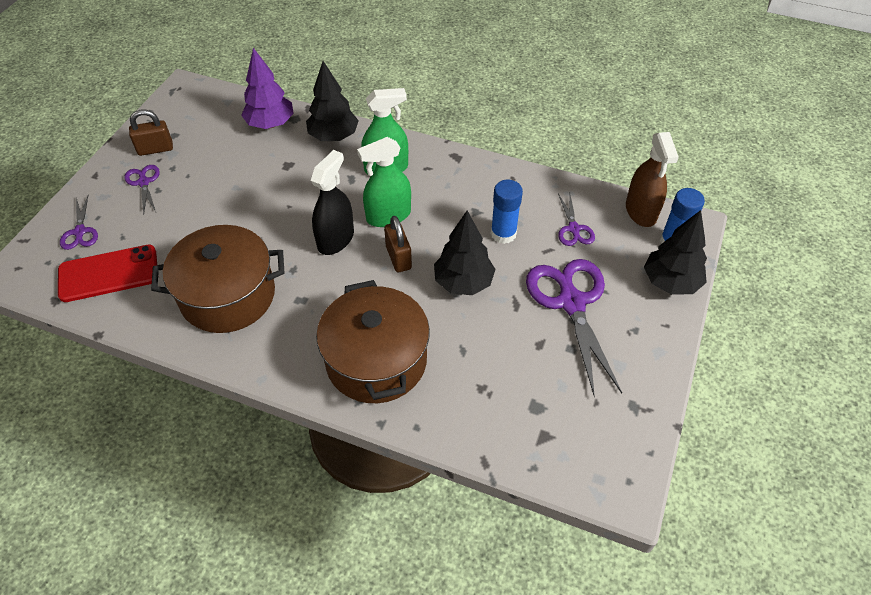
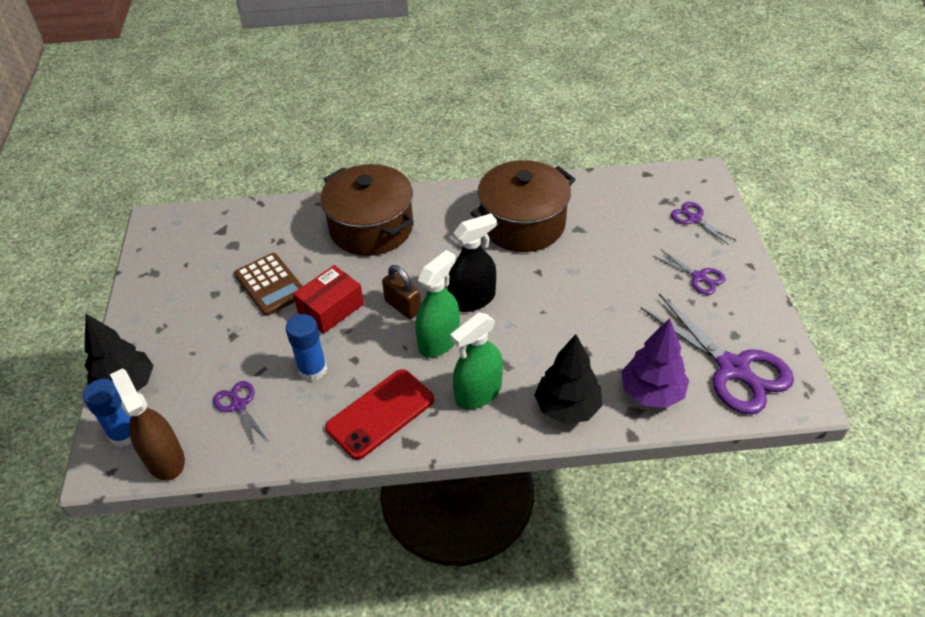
camera: 155 degrees right, 5 degrees down
(108, 274) = (631, 202): red phone -> red phone (380, 414)
(155, 149) = (732, 312): brown padlock -> none
(335, 239) = (472, 299): black spray bottle -> black spray bottle turned 120 degrees counterclockwise
(463, 283) = (331, 308): black tree -> red box
(511, 334) = (270, 284): none -> brown calculator
(571, 301) = (224, 330): purple scissors -> purple scissors (734, 369)

